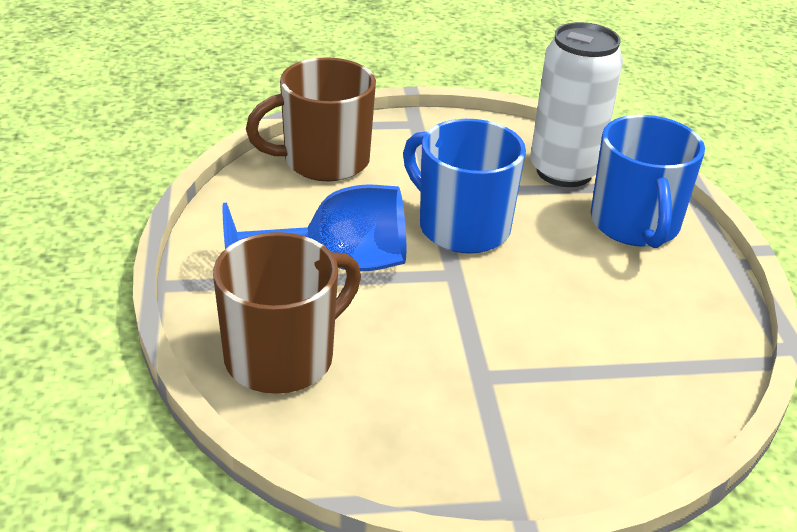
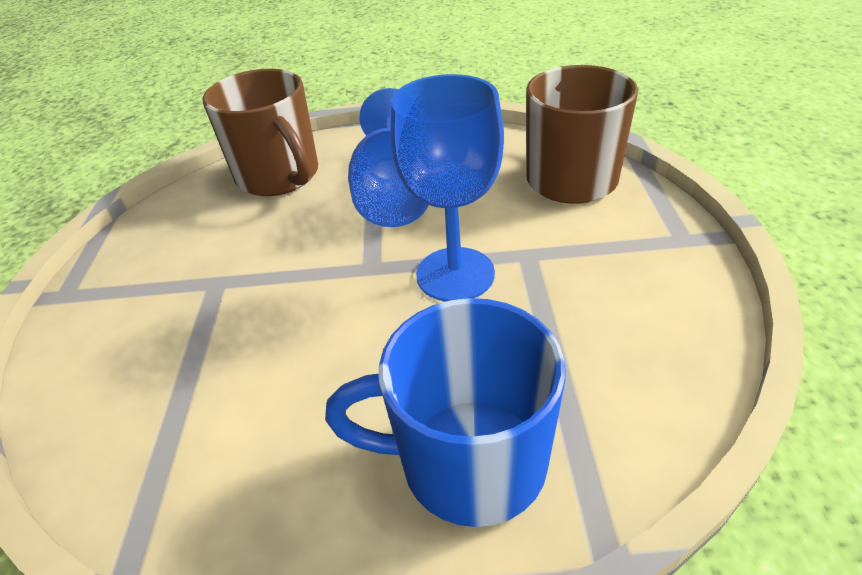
camera: 100 degrees right, 5 degrees up
(461, 227) = (455, 274): blue mug -> blue goblet
(564, 171) = (606, 385): white can -> none

